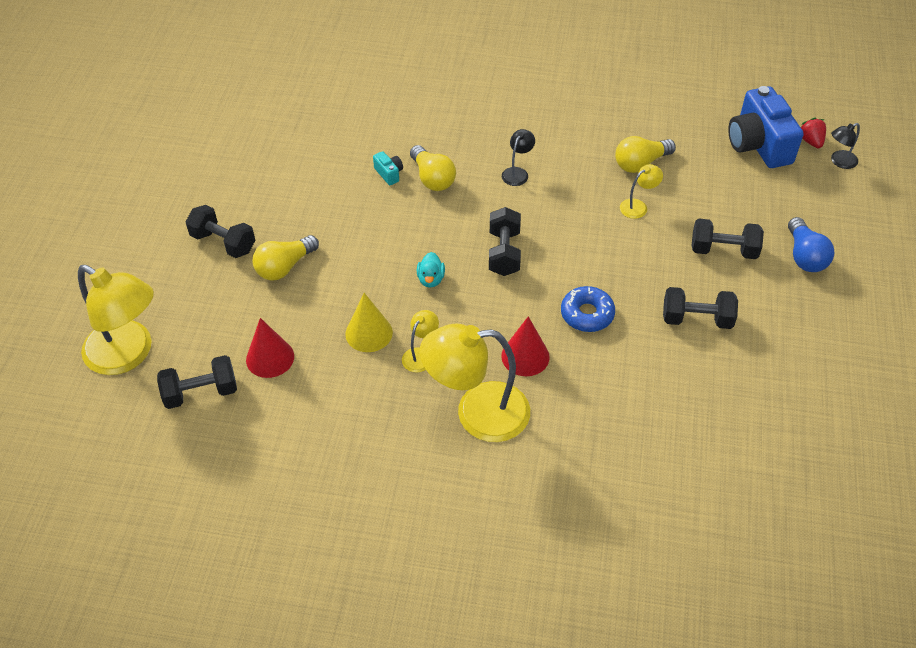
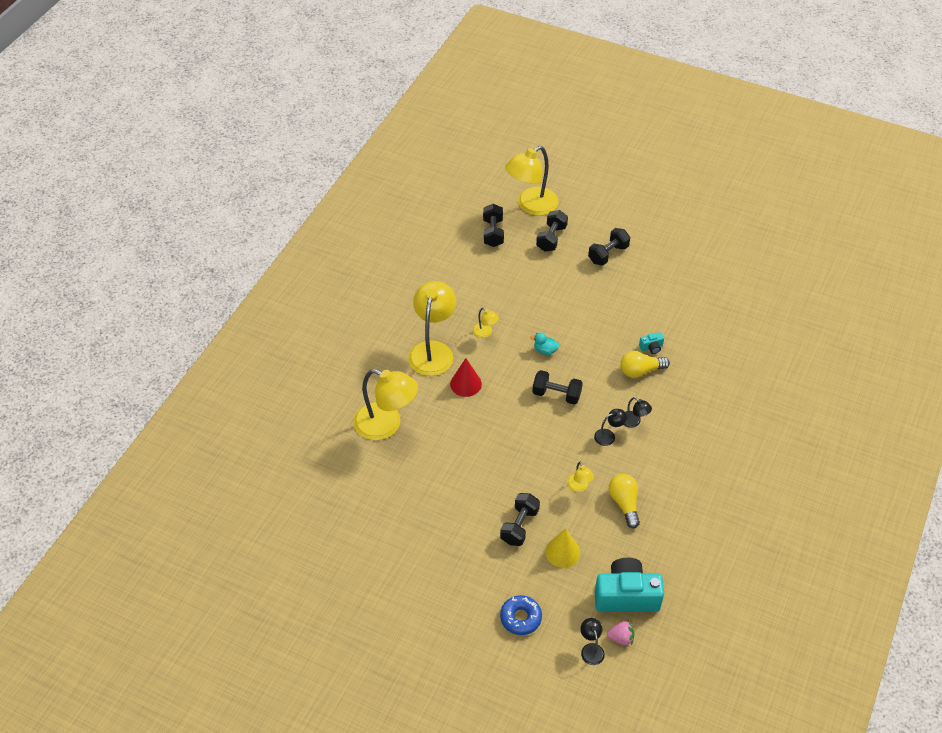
camera: 105 degrees right, 0 degrees up
(270, 358) = (507, 264): red cone -> none
(285, 267) = (578, 280): yellow light bulb -> none
(369, 333) = (511, 312): yellow cone -> yellow cone (562, 552)
(549, 192) = (608, 435): none -> black lamp
(587, 314) = (488, 425): blue donut -> blue donut (520, 618)
(640, 435) = (386, 425): none -> yellow lamp
(696, 319) = (463, 486): black dumbbell -> black dumbbell (551, 238)
(758, 144) = (626, 596): blue camera -> turquoise camera
(804, 256) = (498, 577): blue light bulb -> none
(810, 141) = (621, 638): red strawberry -> pink strawberry

